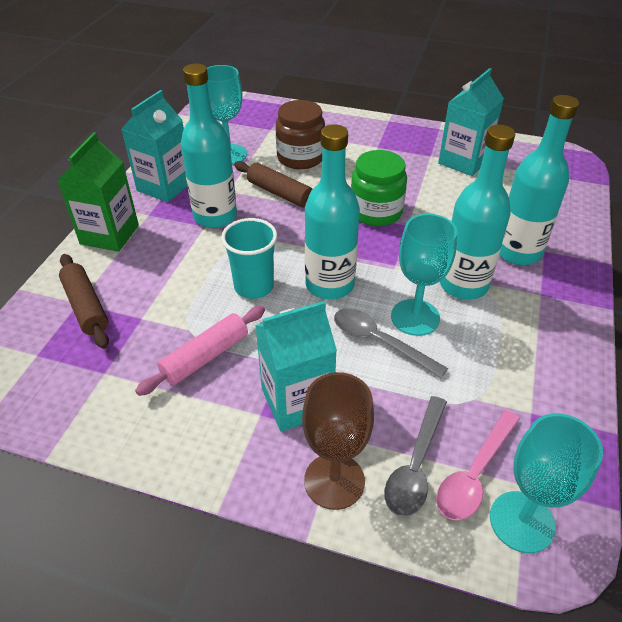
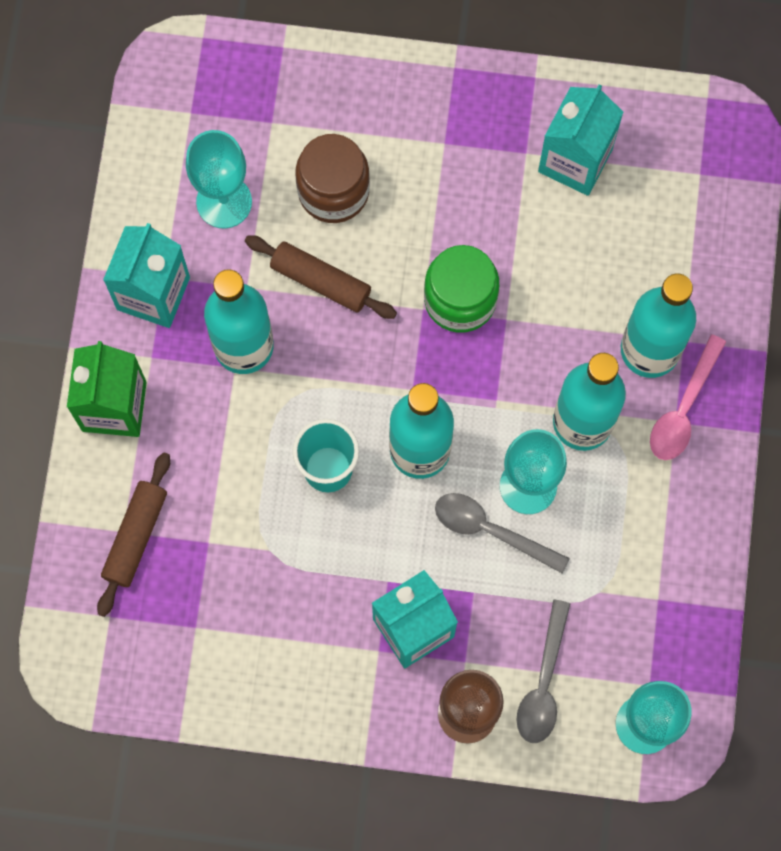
camera: 10 degrees left, 30 degrees up
(86, 307) = (135, 536): brown rolling pin -> brown rolling pin turned 60 degrees clockwise
(205, 357) = (300, 586): pink rolling pin -> none
(474, 473) = (601, 681): pink spoon -> pink spoon (683, 408)

